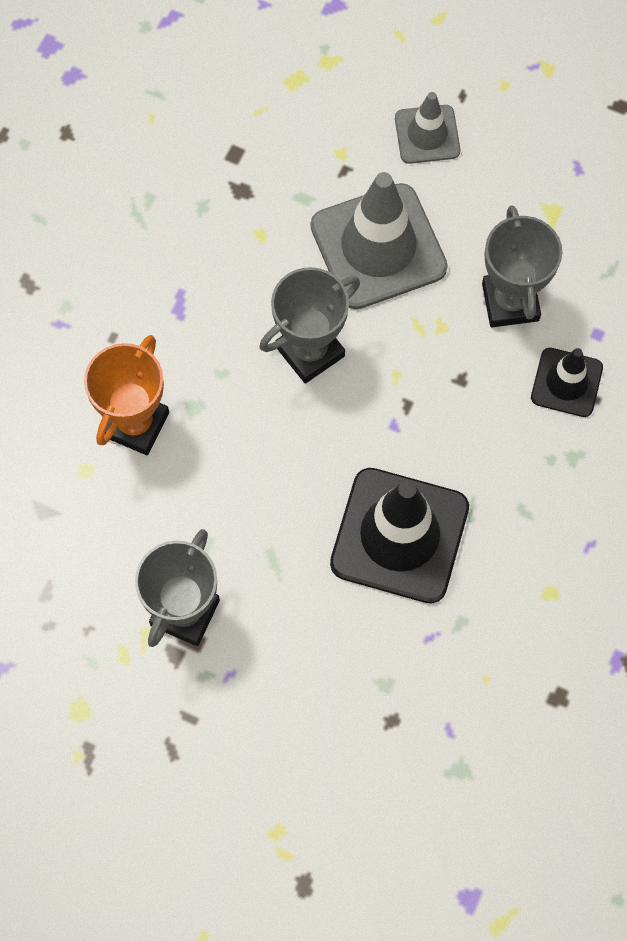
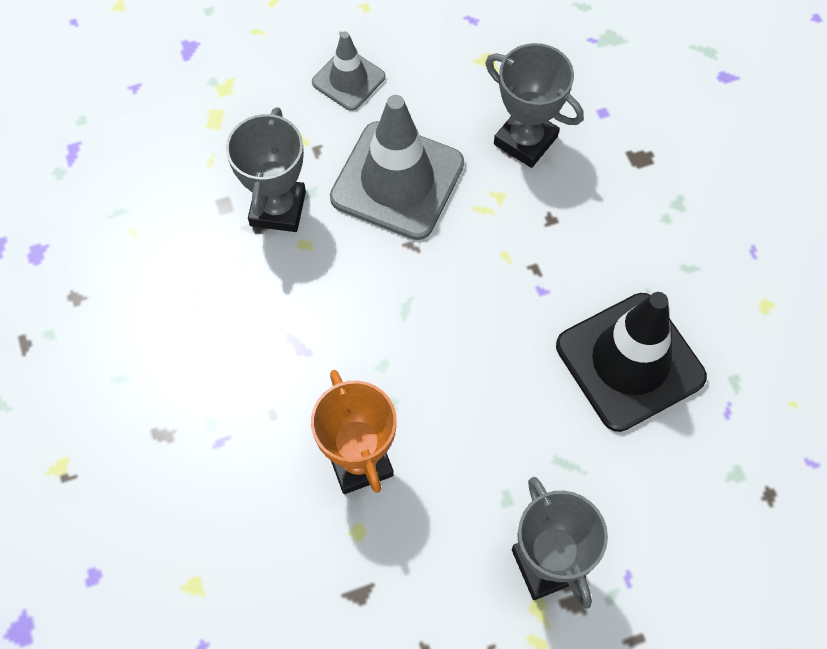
camera: 45 degrees left, 5 degrees down
(310, 351) = (429, 293): grey trophy -> grey trophy (278, 208)
(566, 382) = (619, 160): black traffic cone -> none

